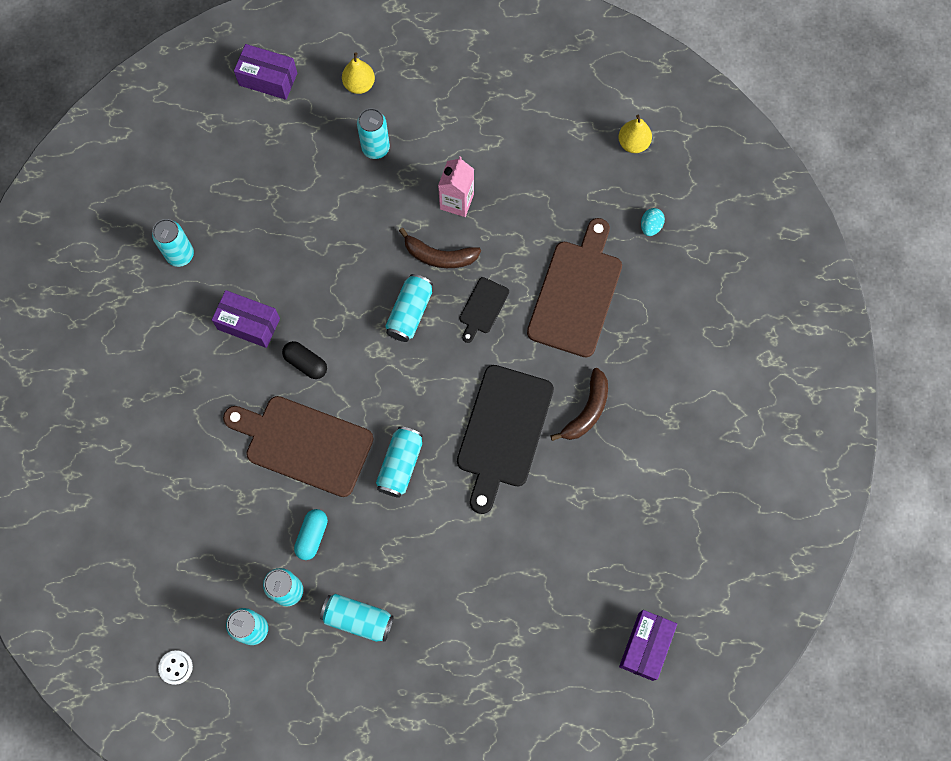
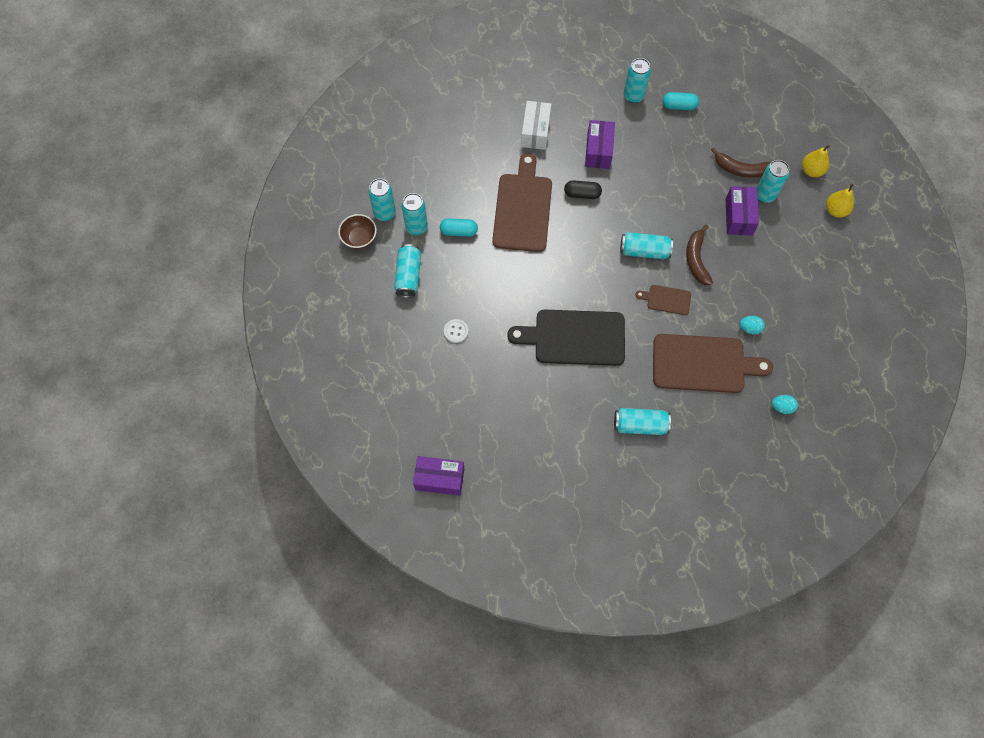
camera: 75 degrees right, 5 degrees down
(176, 667) = (348, 175): white button -> white button (456, 331)
(192, 395) = (535, 132): none -> white box
(215, 204) = (679, 106): none -> turquoise capsule
(268, 79) = (789, 111): purple box -> purple box (738, 217)
(281, 673) = (359, 238): none -> brown bowl
(306, 363) = (582, 194): black capsule -> black capsule turned 75 degrees clockwise
(400, 465) = (527, 274): turquoise can -> turquoise can (640, 425)
(457, 201) = (745, 260): pink carton -> none
(483, 308) = (666, 299): black cutting board -> brown cutting board
(545, 227) = (749, 328): none -> turquoise egg
(587, 410) = (611, 394): brown banana -> brown banana (740, 169)
(633, 143) = (849, 377): yellow pear -> yellow pear (835, 210)

